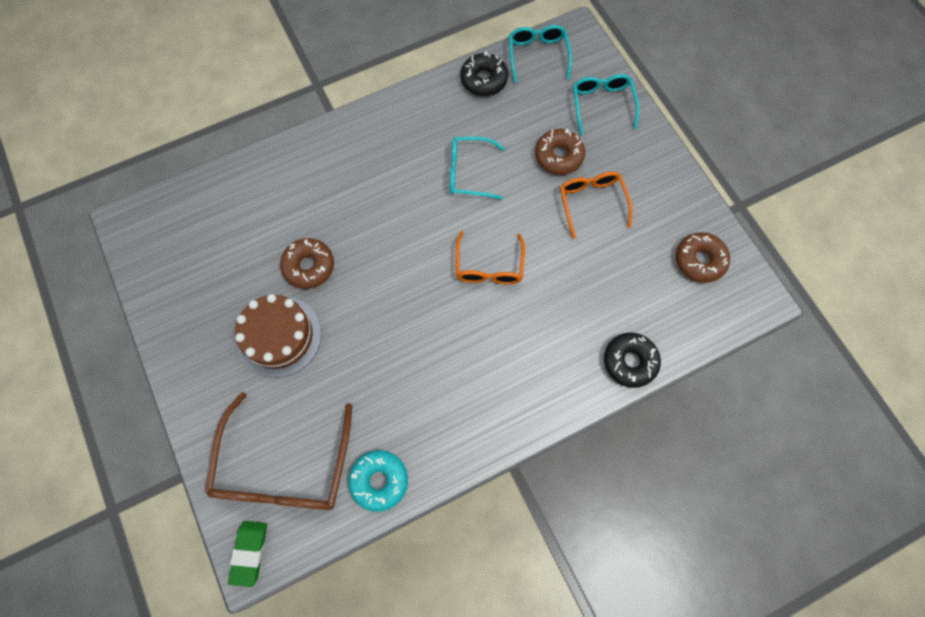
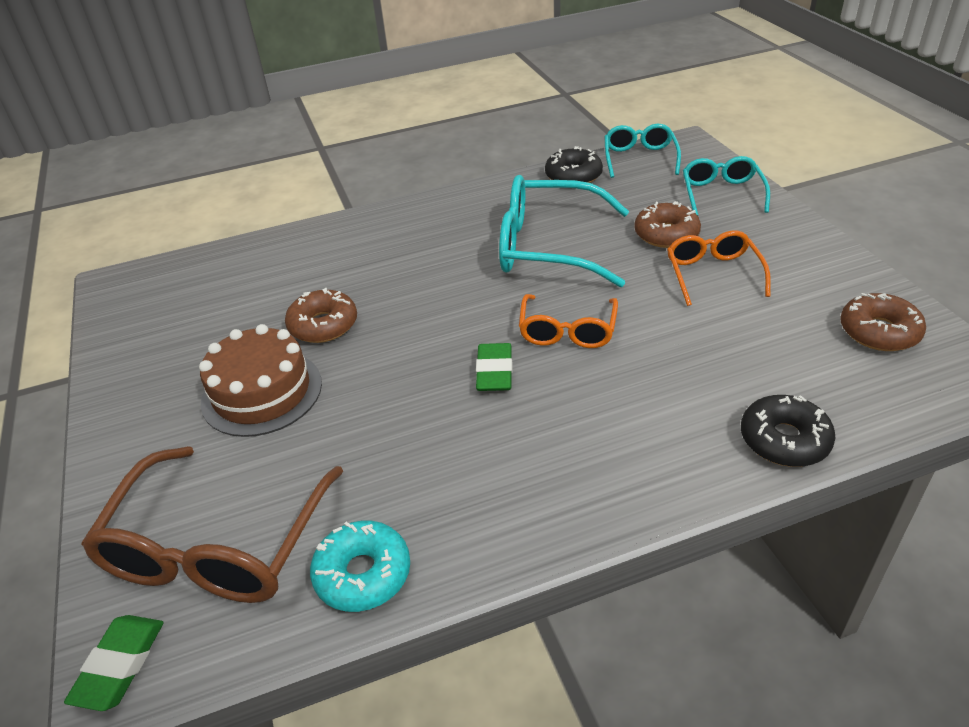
camera: 10 degrees right, 30 degrees down
(441, 309) = (494, 371): none -> green eraser
(469, 172) = (548, 247): turquoise glasses -> turquoise glasses, size x1.72

